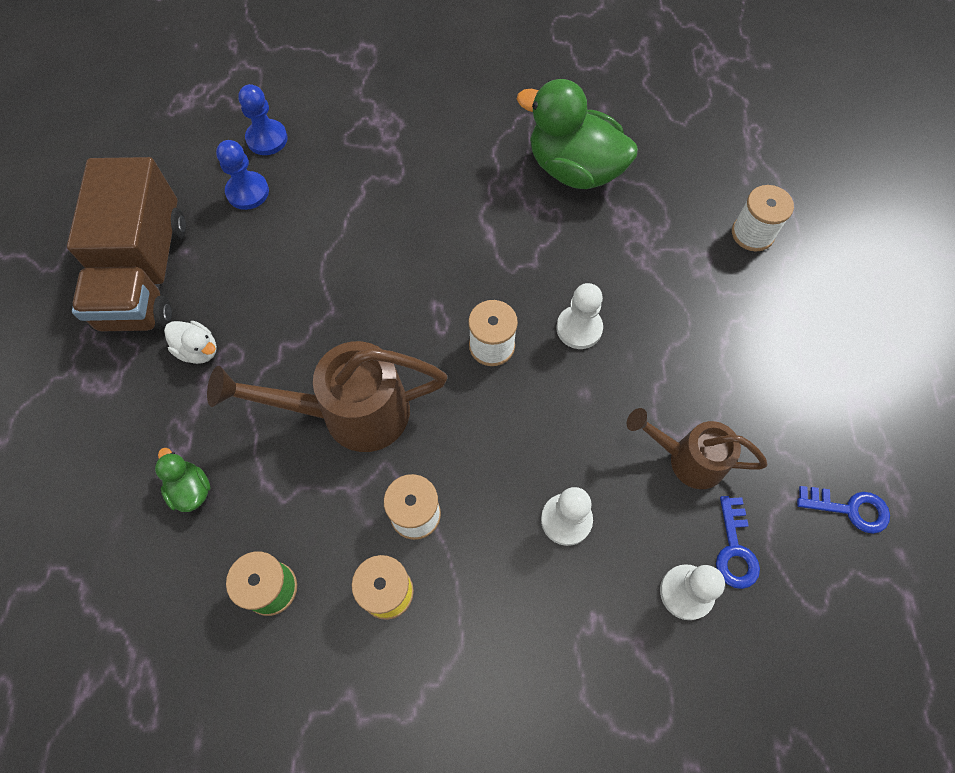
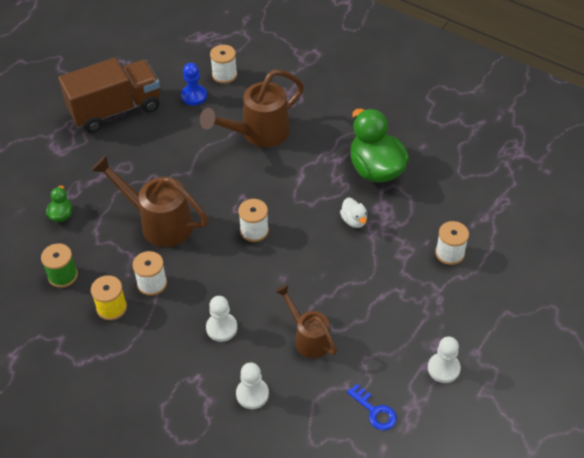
camera: 35 degrees right, 15 degrees down
(145, 274) = (115, 110): brown truck -> brown truck turned 150 degrees counterclockwise
(198, 350) = (112, 157): white duck -> white duck (354, 220)
(267, 139) = (224, 75): blue pawn -> white spool
(383, 201) = (258, 134): none -> brown watering can
(579, 328) = (307, 247): white pawn -> white pawn (443, 368)
(734, 549) = (295, 391): blue key -> none

